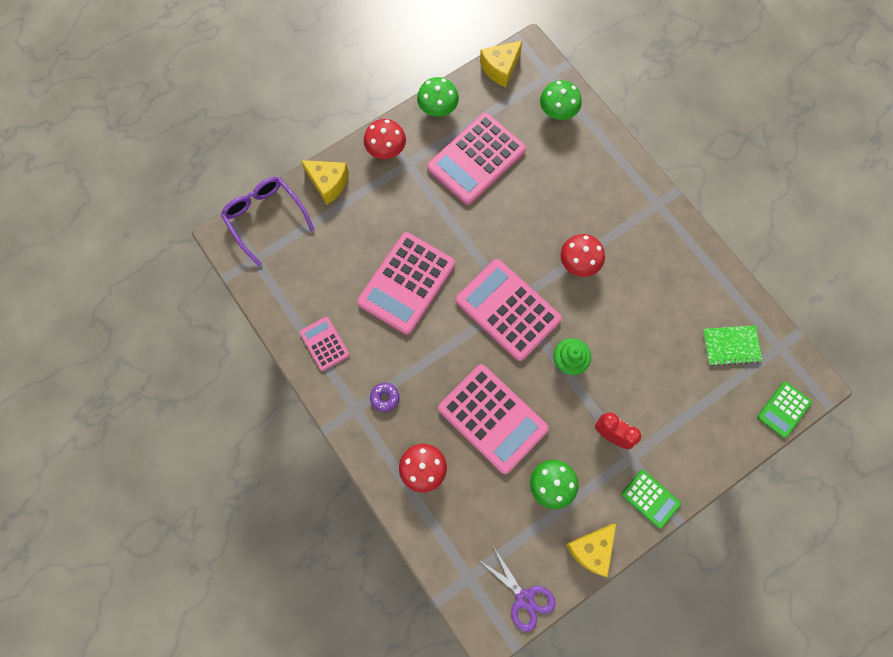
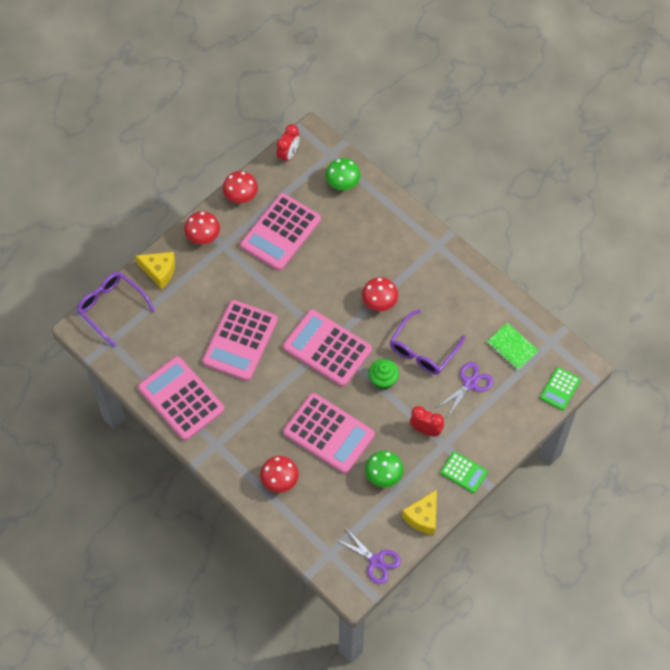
camera: 10 degrees left, 10 degrees down
(324, 344) = (181, 399): pink calculator -> pink calculator, size x1.95
(385, 398) = (238, 432): purple donut -> none
(438, 109) = (241, 196): green mushroom -> red mushroom
(500, 68) = (288, 154): yellow cheese -> red clock
(622, 331) = (423, 350): none -> purple glasses
(674, 384) = (470, 383): none -> purple scissors
(731, 346) = (512, 347): green notebook -> green notebook turned 60 degrees clockwise

